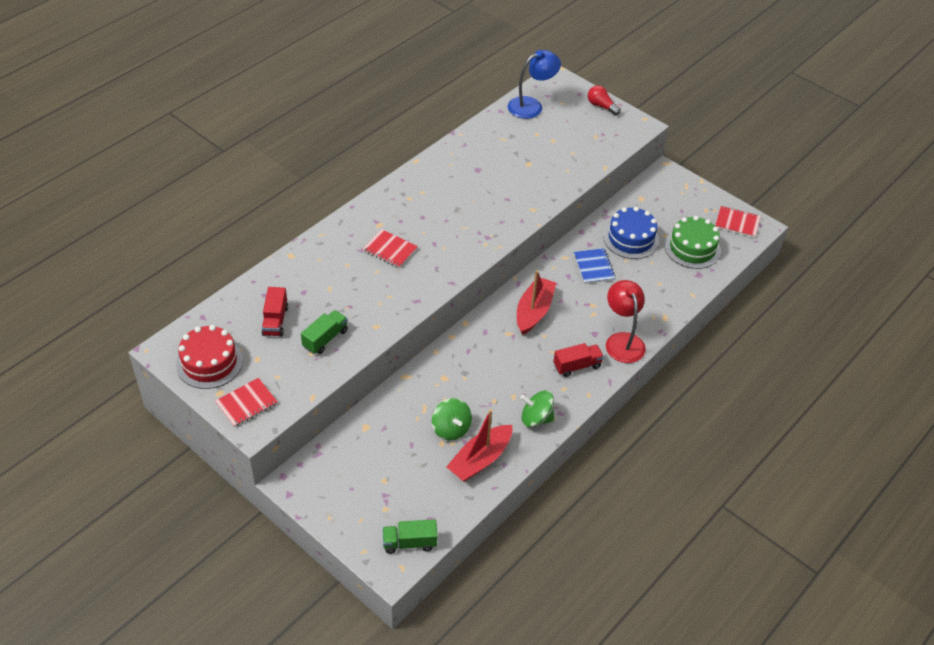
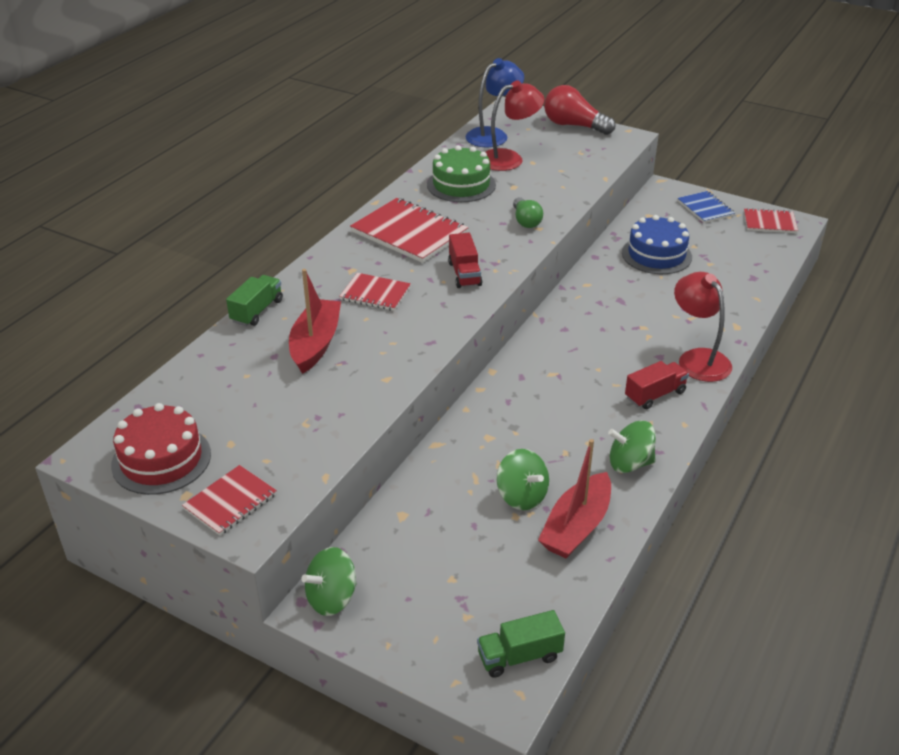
camera: 10 degrees left, 10 degrees down
(275, 321) = (244, 394): red truck -> red truck (464, 274)
(302, 478) = (332, 598): none -> green spinning top
(325, 339) = (321, 404): green truck -> green truck (257, 311)
(432, 196) = (409, 233): none -> red notebook
(525, 200) = (526, 221): none -> green light bulb
(534, 311) = (574, 345): red boat -> red boat (315, 344)
(535, 133) = (509, 159): none -> red lamp
(594, 267) = (626, 289): blue notebook -> blue notebook (705, 208)
(601, 106) = (574, 126): red light bulb -> red light bulb, size x1.63
(692, 248) = (732, 253): green cake -> green cake (461, 185)

